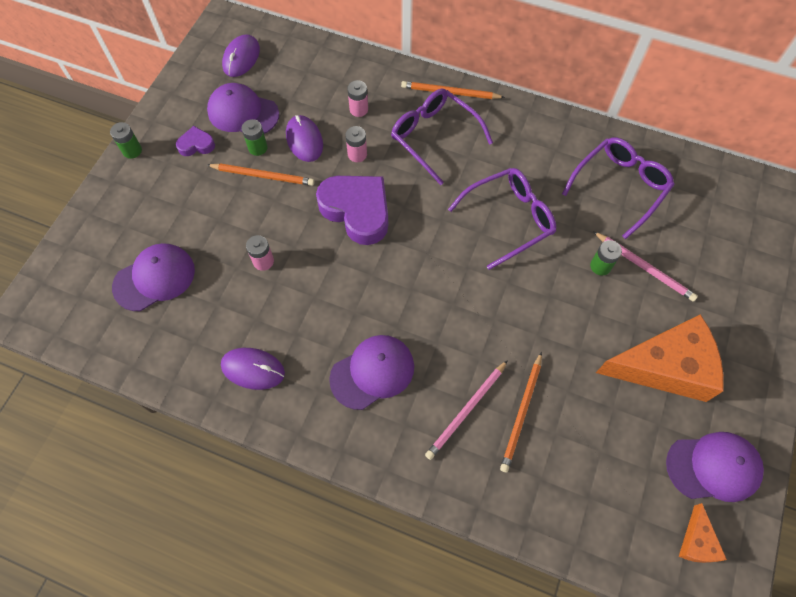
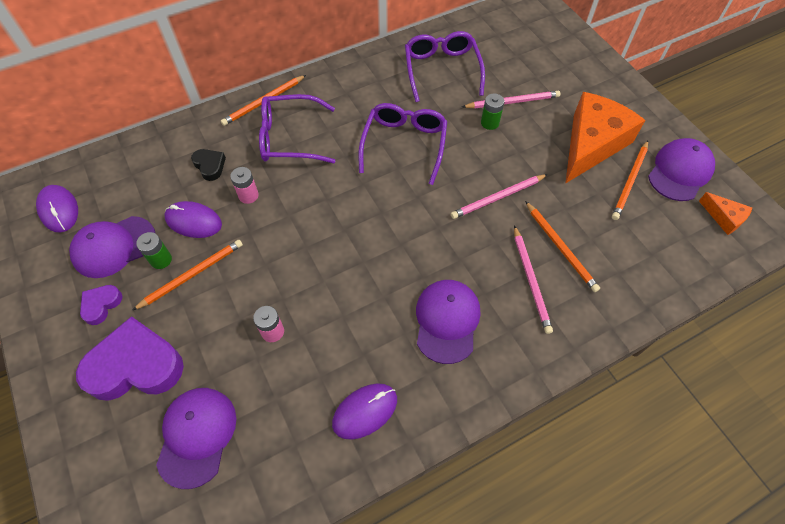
camera: 50 degrees left, 5 degrees down
(132, 151) = (42, 364): green battery -> none
(357, 211) = (298, 231): purple heart -> purple heart (136, 366)
(358, 109) = (210, 166): pink battery -> black heart
(525, 328) = (497, 198): none -> pink pencil
(654, 427) = (630, 181): none -> orange pencil

